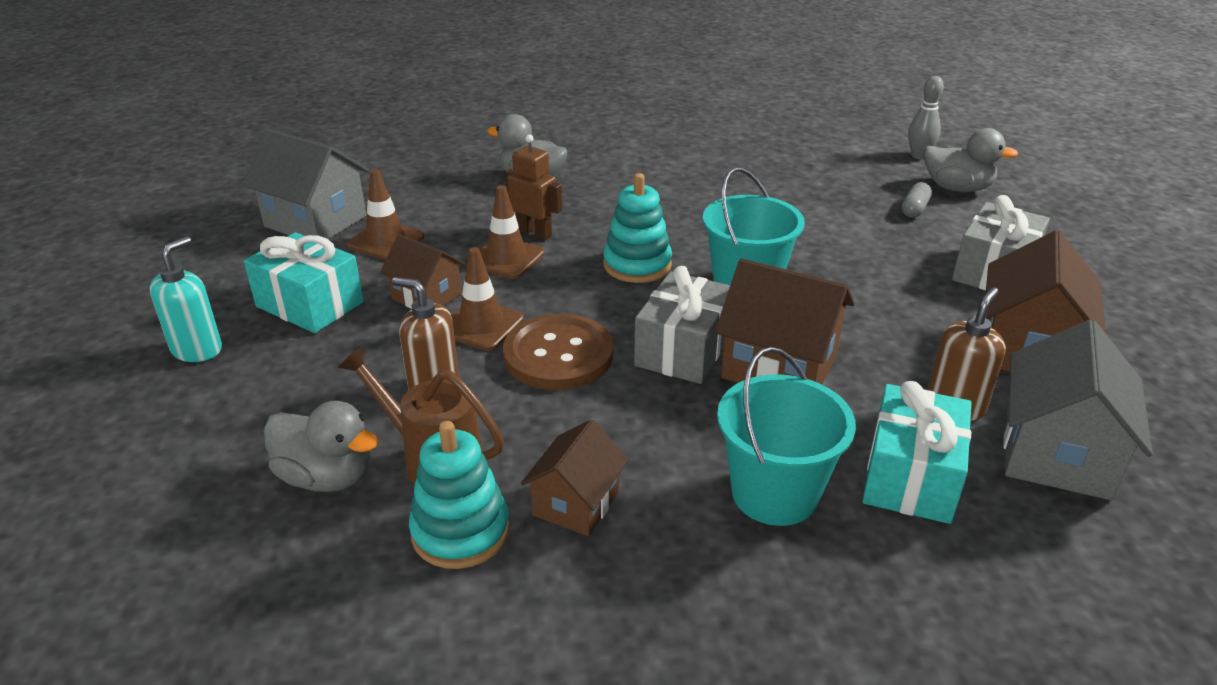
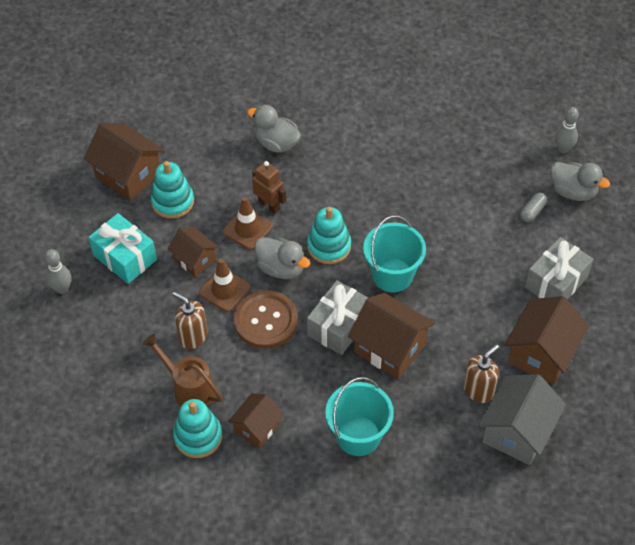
camera: 10 degrees right, 20 degrees up
(197, 349) = (62, 289): turquoise soap dispenser -> grey bowling pin
(315, 221) = (128, 174): grey house -> brown house
(327, 477) = (134, 393): grey duck -> grey duck (281, 268)
(386, 241) = (172, 201): brown traffic cone -> turquoise stacking toy
(910, 477) = (432, 435): turquoise gift -> none

